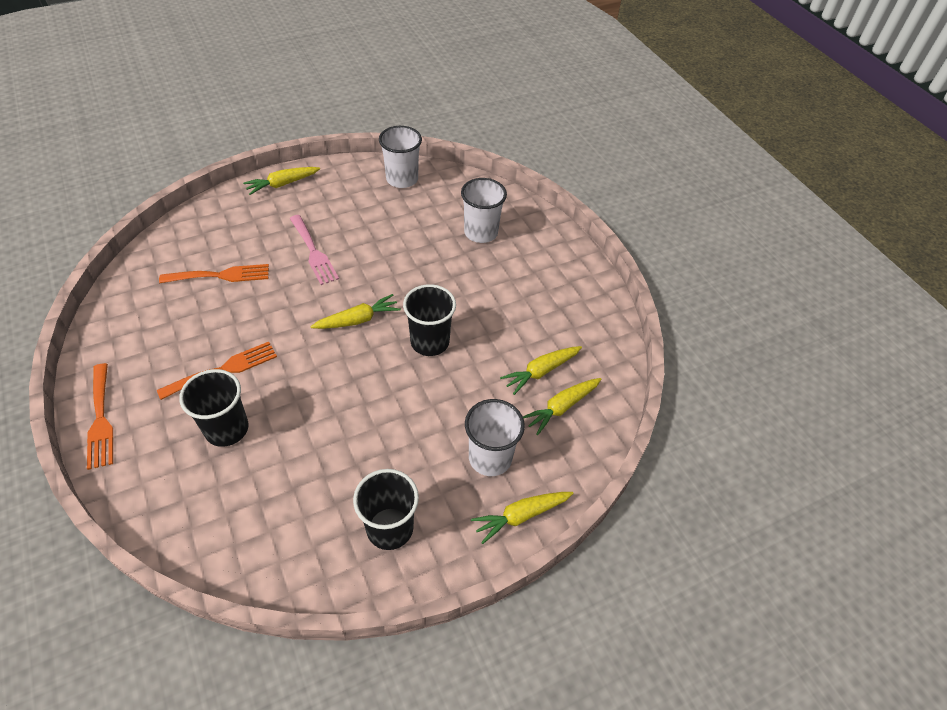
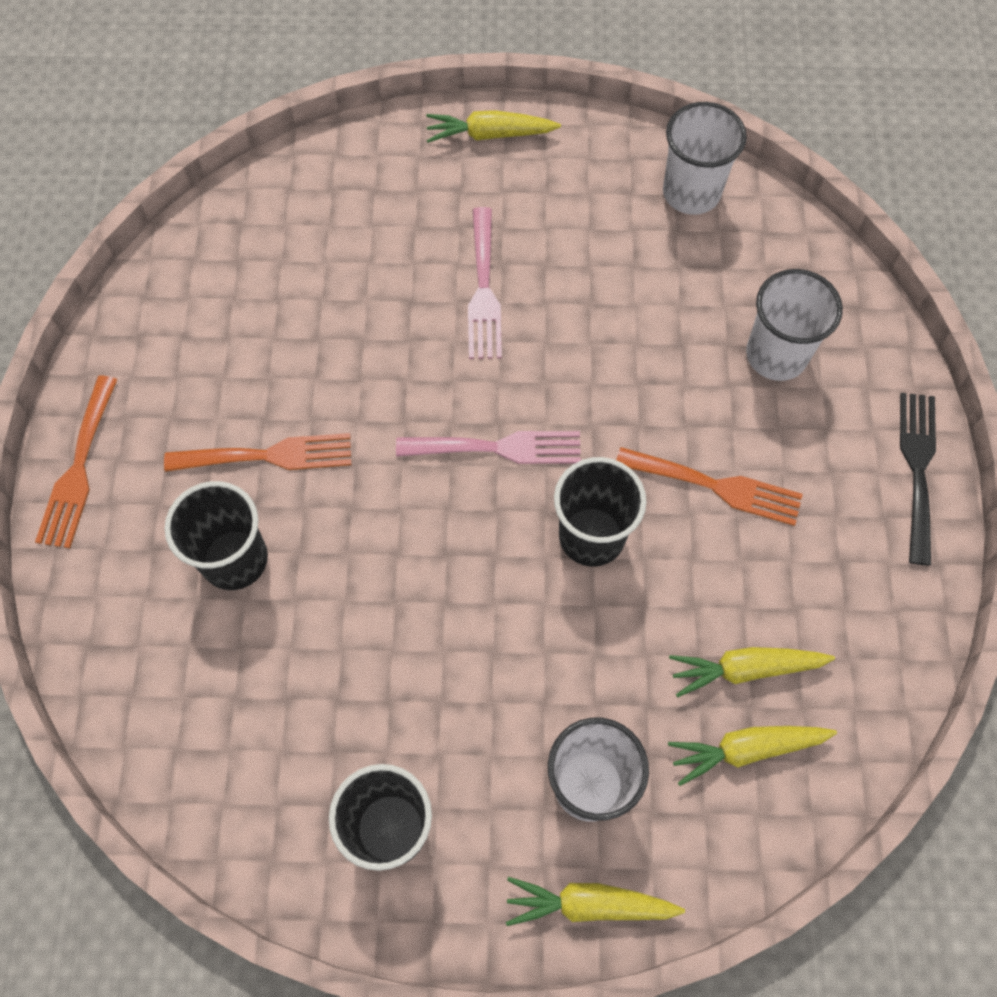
camera: 30 degrees right, 15 degrees up
(221, 275) = (327, 281): orange fork -> orange fork (716, 486)
(358, 320) = (498, 448): yellow carrot -> pink fork
(573, 257) = (917, 468): none -> black fork

